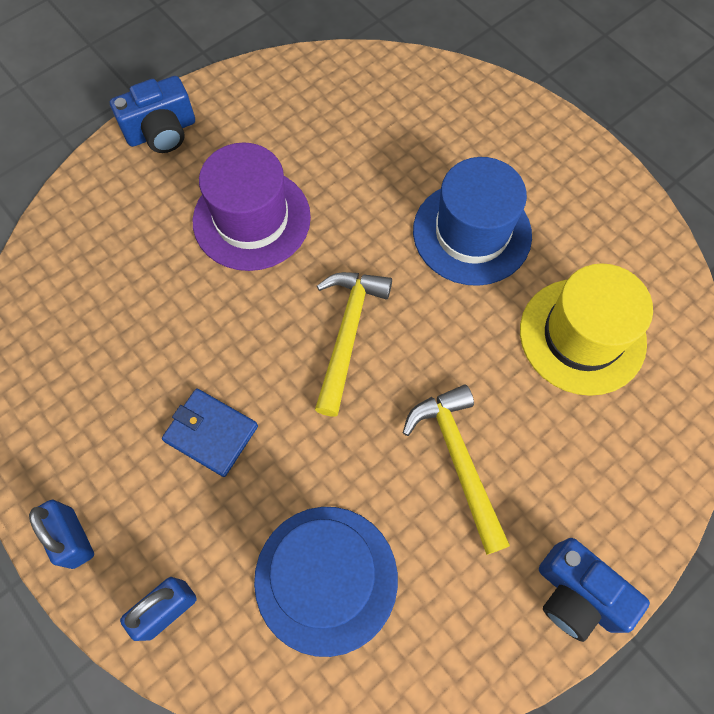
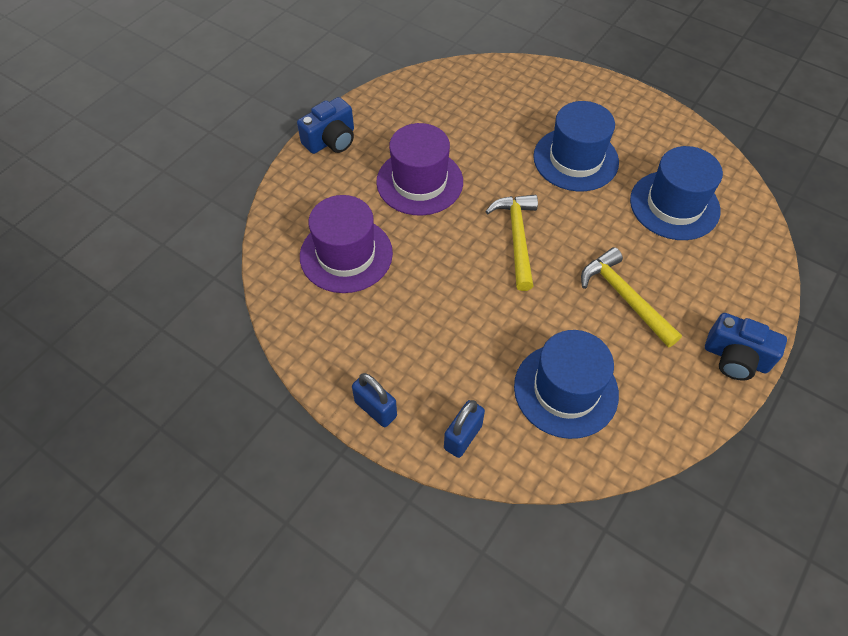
camera: 15 degrees left, 10 degrees down
(119, 304) = (346, 254): none -> purple hat
(211, 433) = (447, 320): blue wallet -> none
(582, 336) = (674, 205): yellow hat -> blue hat

